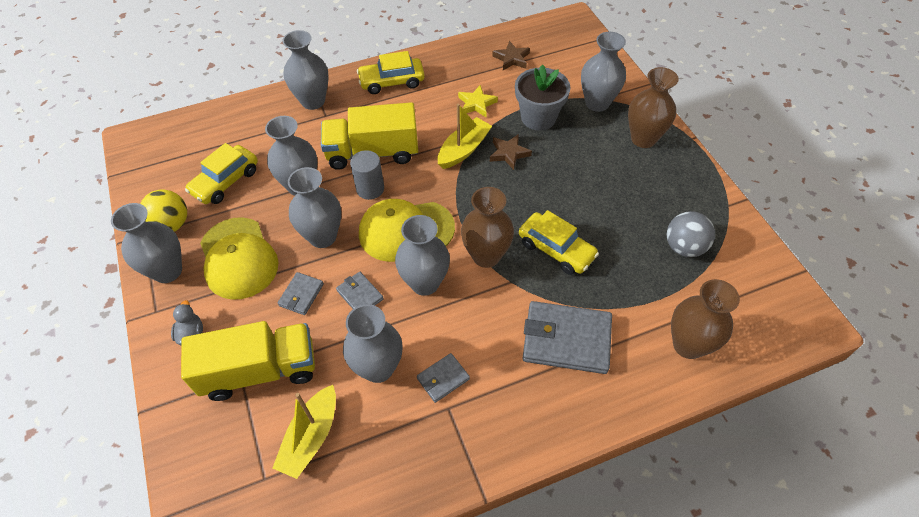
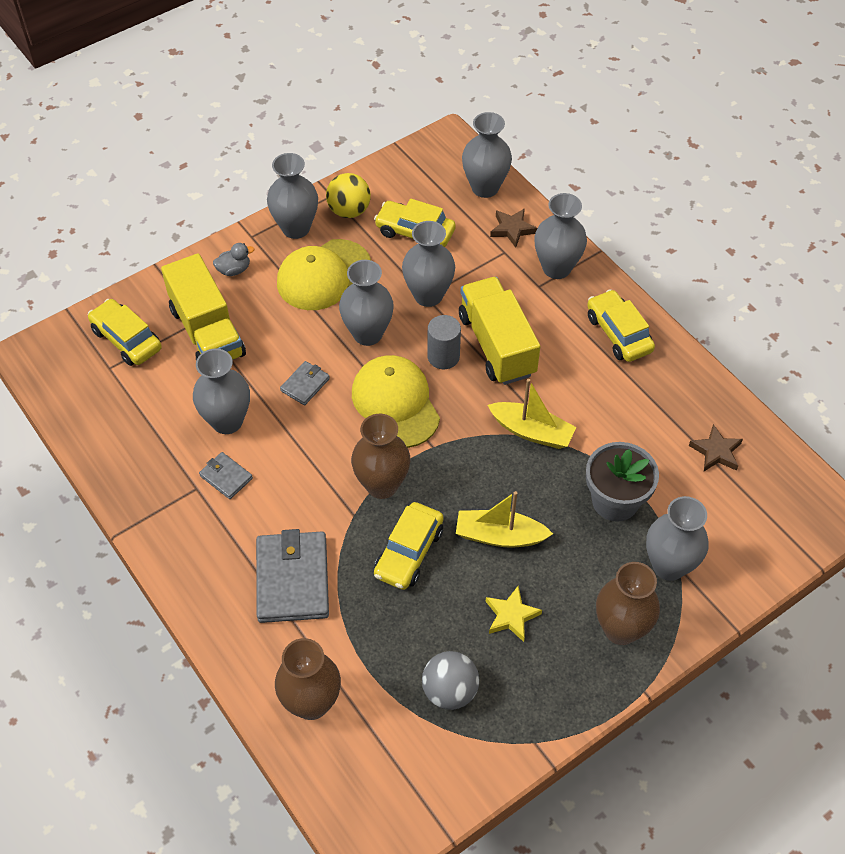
camera: 75 degrees right, 0 degrees up
(233, 455) = (126, 339): none -> yellow car
(301, 295) = (294, 337): grey wallet -> none
(311, 437) = (150, 389): yellow boat -> yellow boat (499, 536)
(425, 283) = (332, 436): grey vase -> grey vase (485, 188)
(476, 104) = (614, 429): yellow star -> yellow star (511, 616)
(509, 153) = (541, 479): brown star -> brown star (512, 229)

